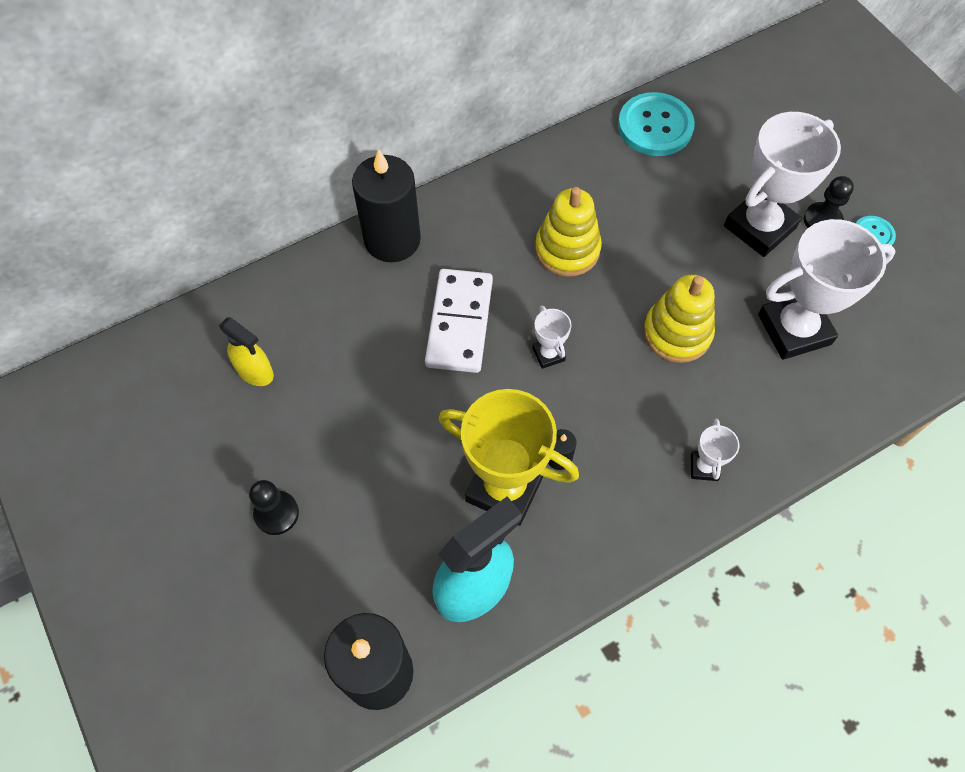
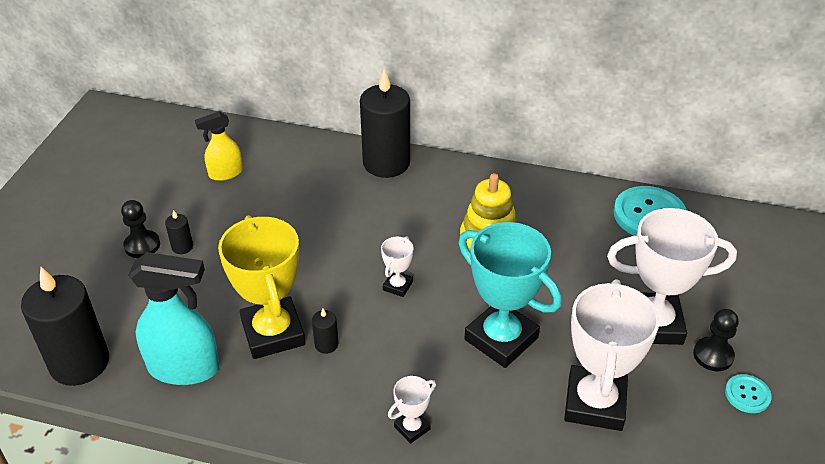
camera: 45 degrees right, 20 degrees down
(255, 372) = (225, 173): yellow spray bottle -> yellow spray bottle turned 75 degrees clockwise
(317, 481) = (182, 247): none -> black candle
(459, 323) = (366, 230): white domino -> none
(677, 333) = (501, 339): yellow stacking toy -> turquoise trophy
(794, 329) = (594, 403): white trophy -> white trophy turned 75 degrees clockwise

